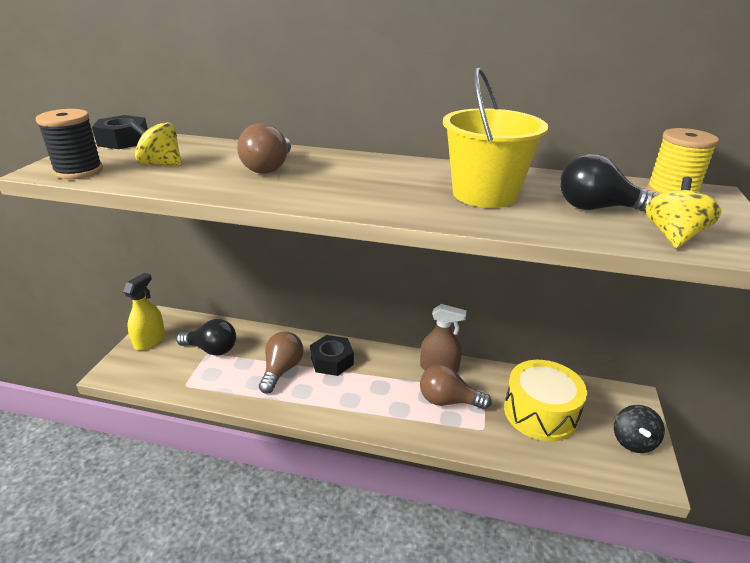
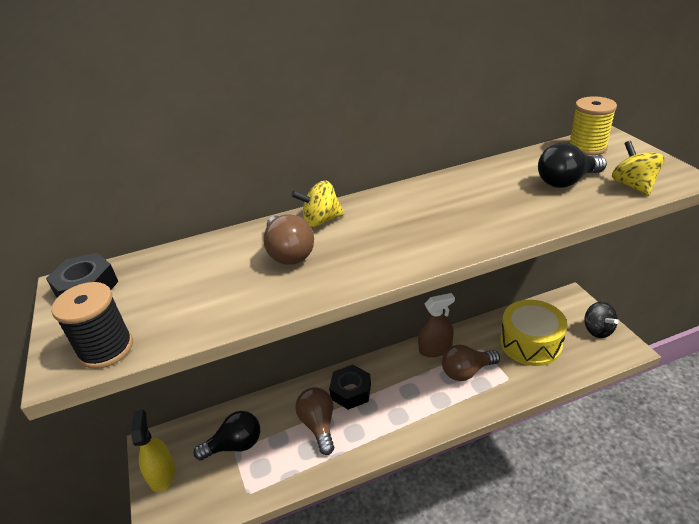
camera: 30 degrees left, 5 degrees up
(161, 164) = (180, 298): yellow spinning top -> yellow spinning top (321, 221)
(485, 194) = (486, 202): yellow bucket -> none

